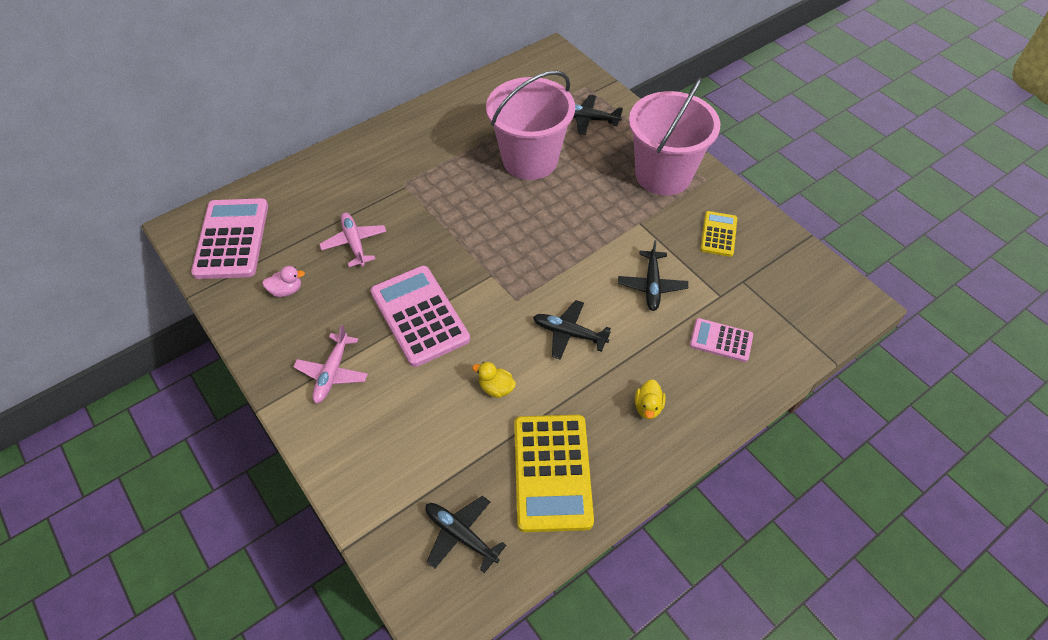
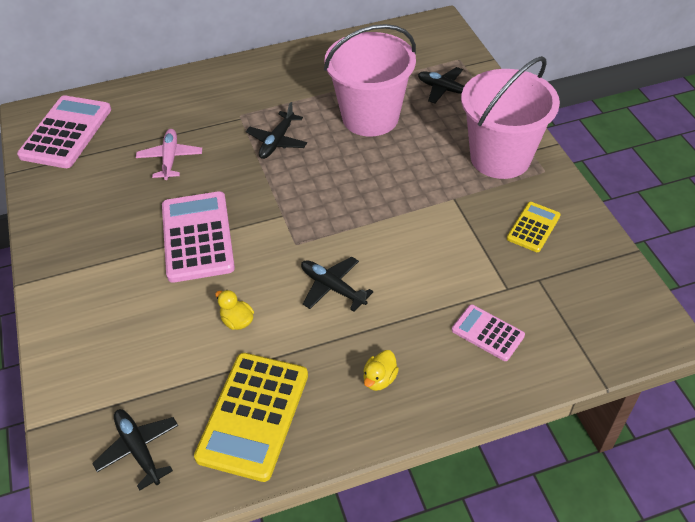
camera: 20 degrees right, 5 degrees down
(286, 290) = (91, 187): pink duck -> none
(332, 373) = (95, 269): pink plane -> none
(652, 285) = (439, 261): black plane -> black plane (277, 141)

